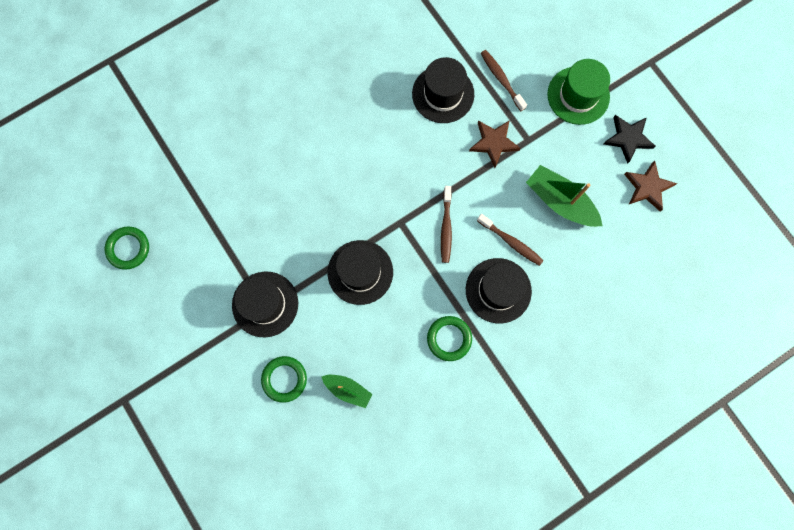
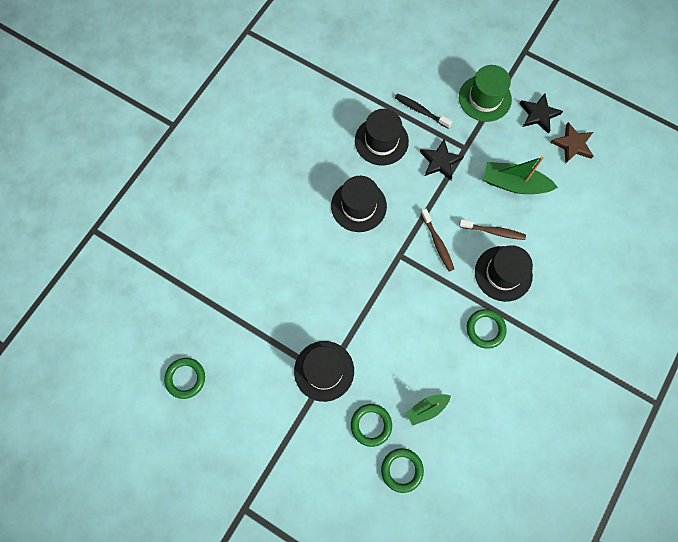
camera: 25 degrees left, 5 degrees down
(292, 437) = (402, 470): none -> green ring
(347, 389) = (426, 409): green boat -> green boat turned 150 degrees clockwise
(360, 272) = (388, 309): black hat -> black hat (358, 206)
(493, 143) = (440, 161): brown star -> black star
(501, 79) = (420, 111): brown toothbrush -> black toothbrush

